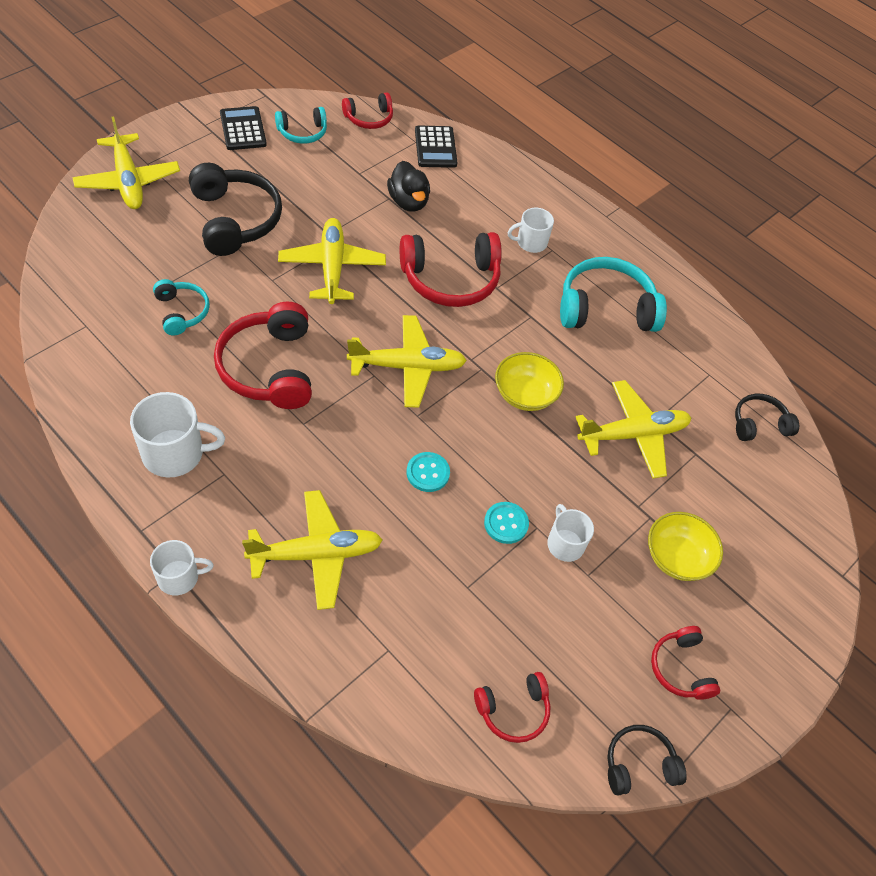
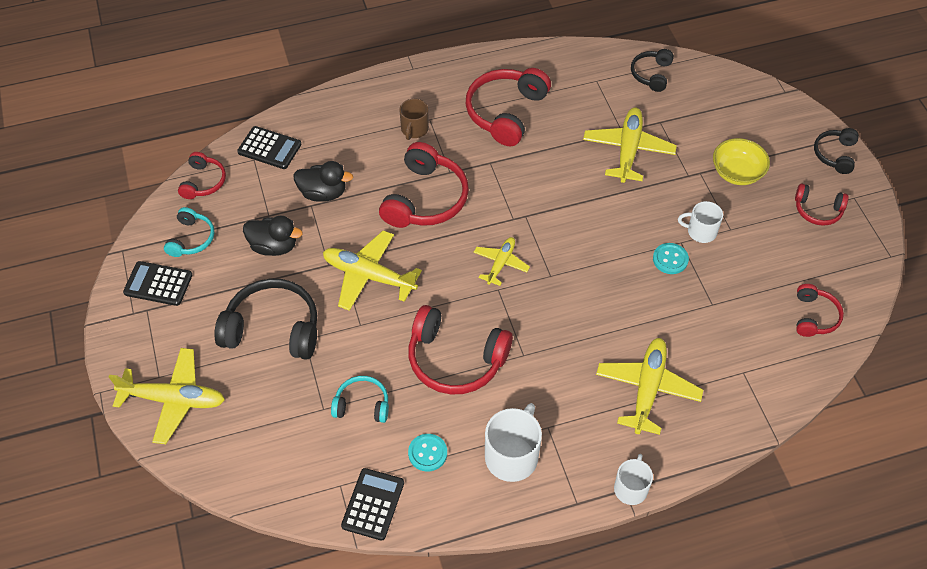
camera: 55 degrees left, 0 degrees up
(74, 357) = (373, 504): none -> black calculator
(326, 189) = (274, 246): none -> black duck
(407, 367) = (501, 263): yellow plane -> yellow plane, size x0.59
(428, 473) = (606, 290): turquoise button -> turquoise button (427, 453)
(525, 394) = (562, 199): yellow bowl -> none
(530, 242) = (414, 129): white mug -> brown mug
(605, 308) = (506, 112): turquoise headphones -> red headphones
(639, 764) = (874, 264): black headphones -> black headphones (835, 154)

